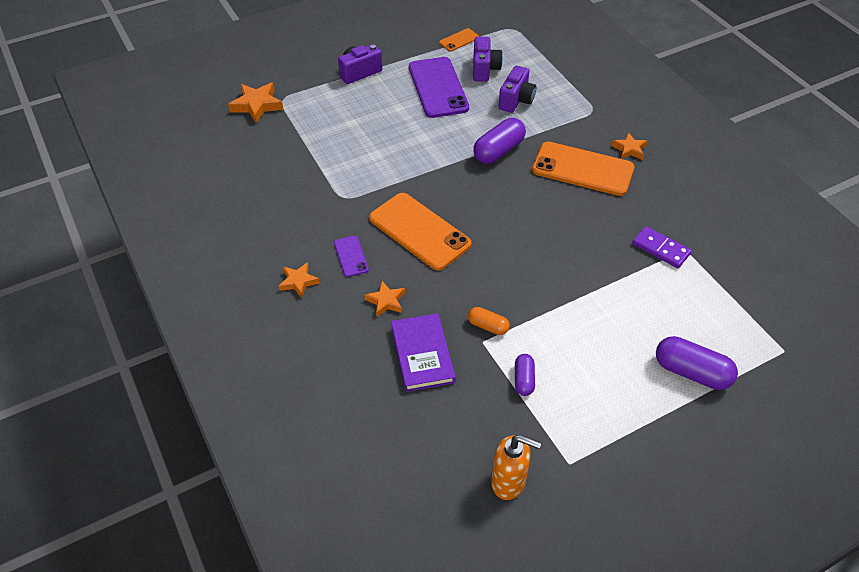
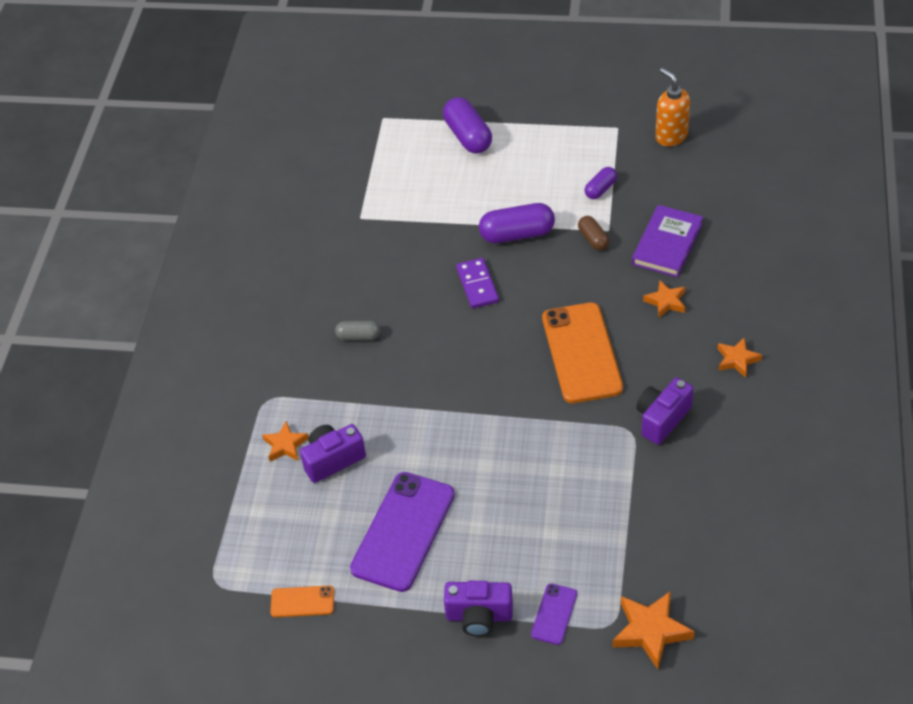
camera: 140 degrees left, 0 degrees up
(351, 256) = (668, 360): purple phone -> purple phone (554, 614)
(484, 69) = (321, 529): purple camera -> purple camera (662, 419)
(488, 326) = (593, 239): orange capsule -> brown capsule
(498, 151) = (420, 402): purple capsule -> purple capsule (517, 234)
(582, 169) = (358, 336): orange phone -> grey capsule
(629, 149) = (288, 334): orange star -> orange star (285, 445)
(661, 249) = (380, 228): purple domino -> purple domino (477, 285)

